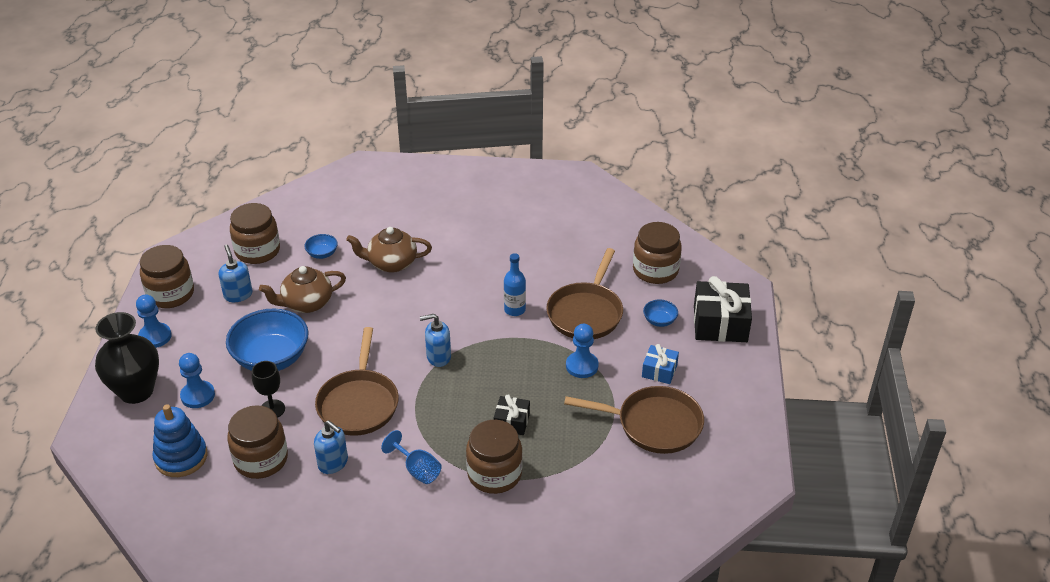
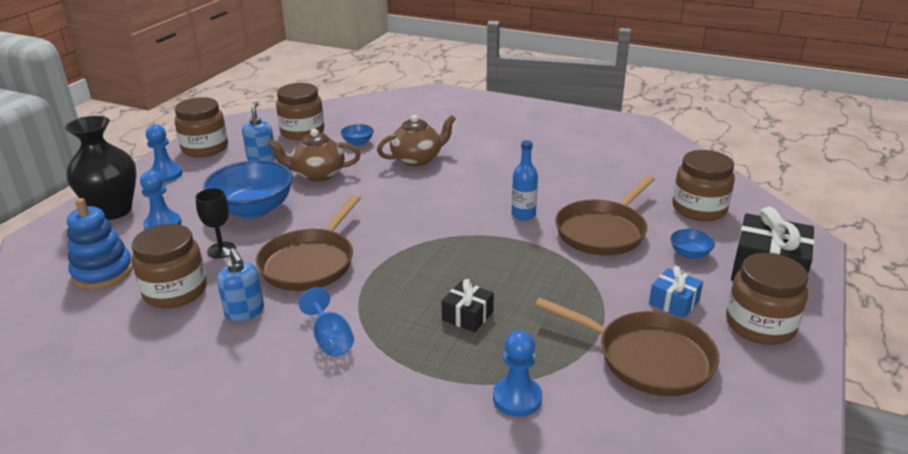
camera: 20 degrees right, 10 degrees down
(391, 263) = (417, 159): brown teapot -> brown teapot turned 135 degrees clockwise
(438, 357) = (419, 239): blue soap dispenser -> none
(494, 474) = (418, 366): brown jar -> brown jar (760, 325)
(582, 366) = (577, 278): blue pawn -> blue pawn (517, 398)

